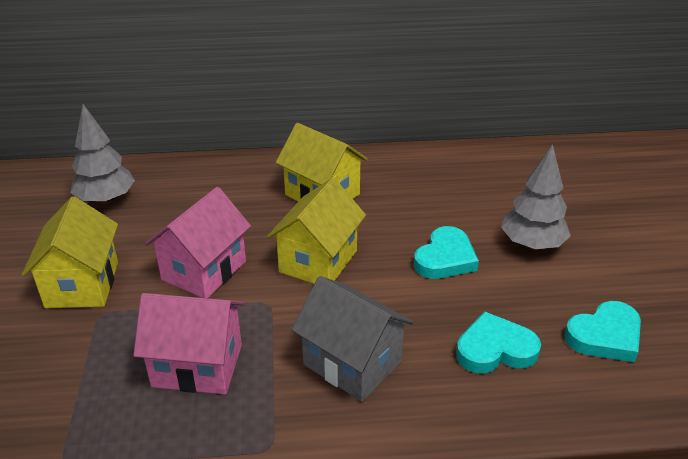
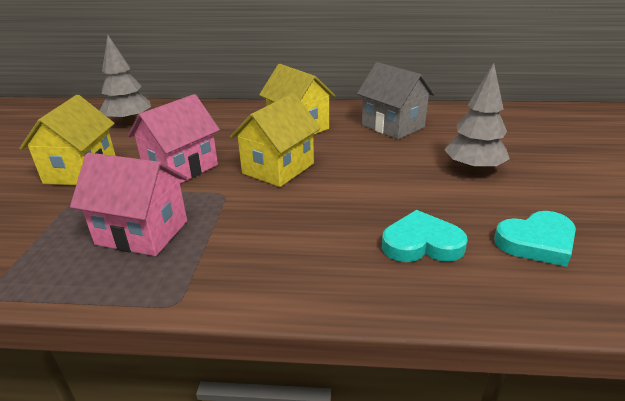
camera: 10 degrees right, 5 degrees down
(352, 363) = (280, 243): grey house -> grey house (393, 126)
(445, 258) = (390, 173): turquoise heart -> none

